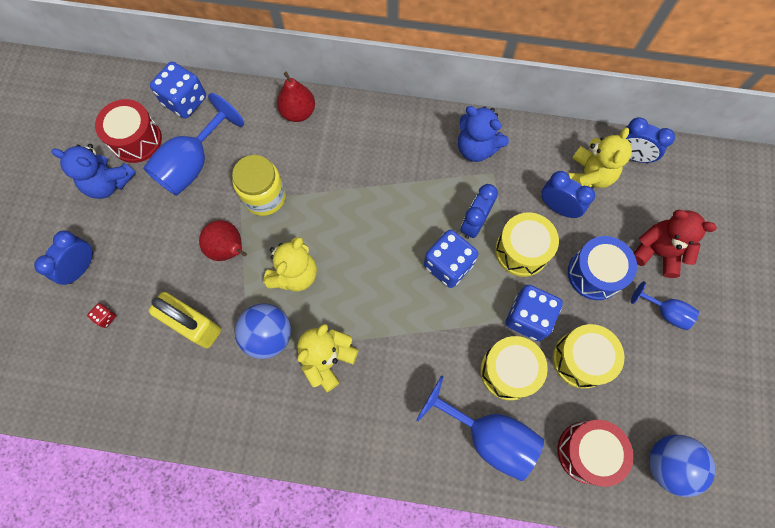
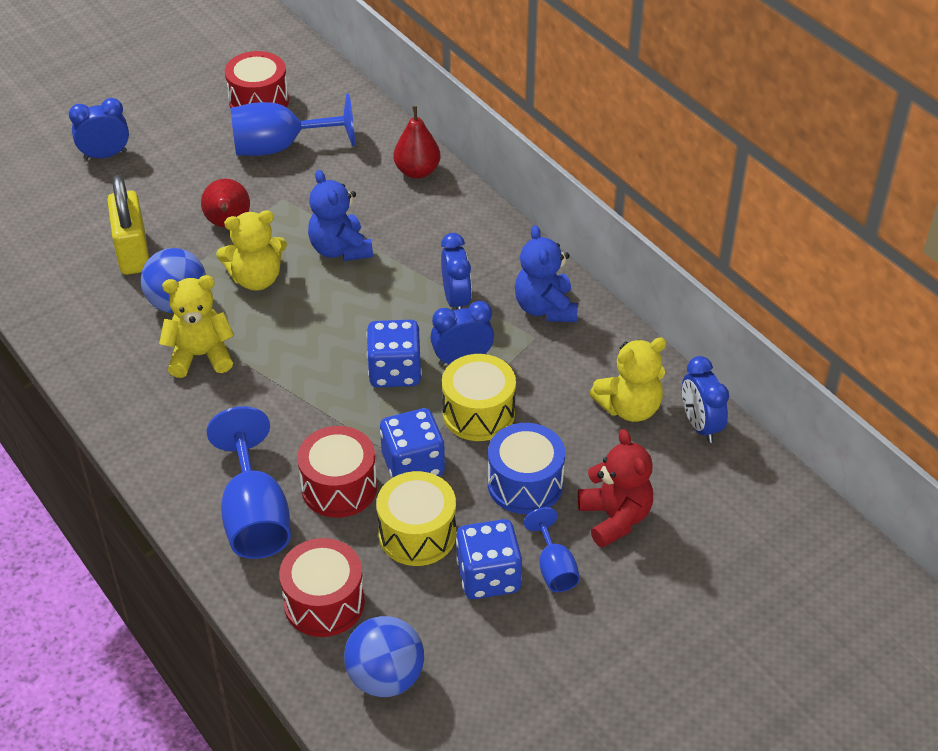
camera: 45 degrees right, 25 degrees down
(106, 317) = (79, 199): red dice -> none
(109, 183) = (199, 115): blue teddy bear -> blue teddy bear (340, 249)
(185, 101) = (333, 101): blue dice -> blue dice (488, 576)
(264, 196) = (306, 209): yellow jar -> none
(508, 371) = (339, 487): yellow drum -> red drum
(558, 207) = (562, 408): blue clock -> blue clock (456, 300)

